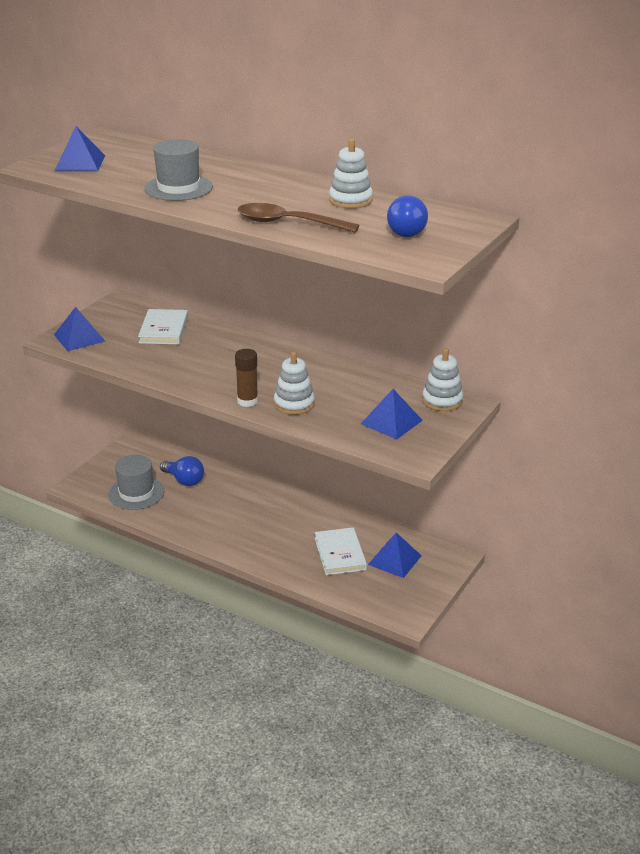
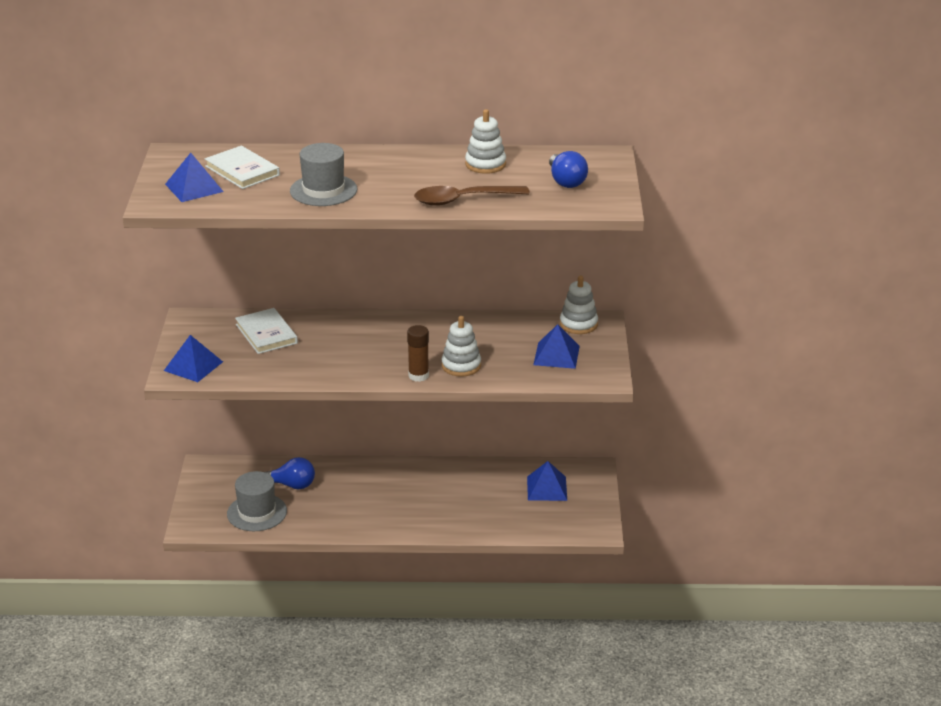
camera: 30 degrees left, 0 degrees up
(340, 554) = (496, 500): white book -> white book (242, 171)

